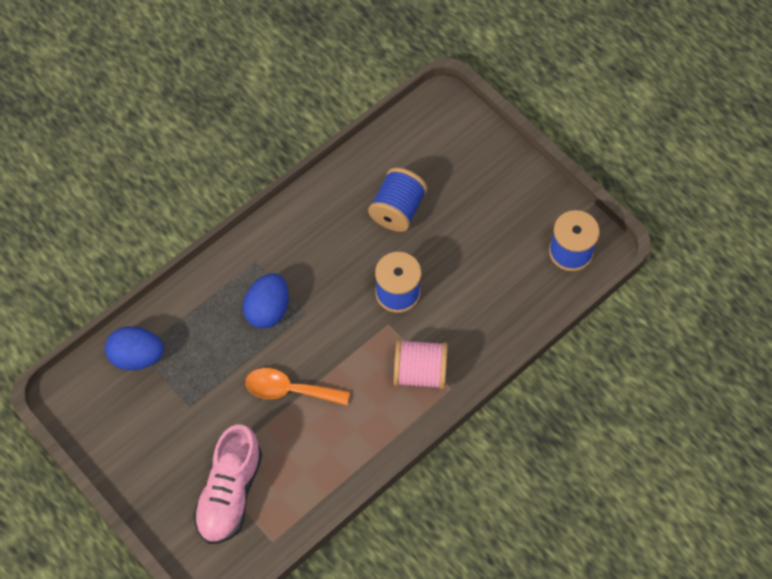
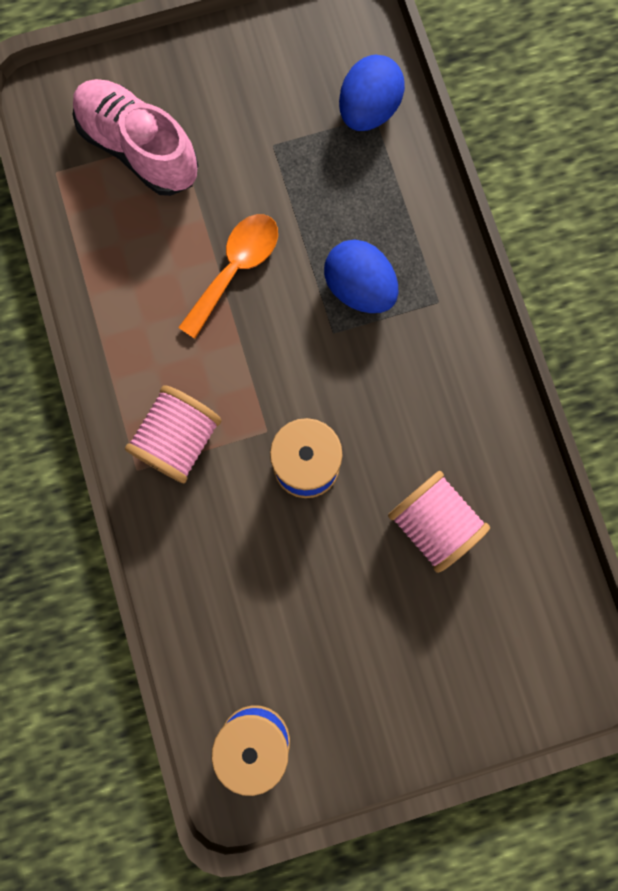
camera: 115 degrees right, 15 degrees up
(397, 210) = (433, 524): blue spool -> pink spool

